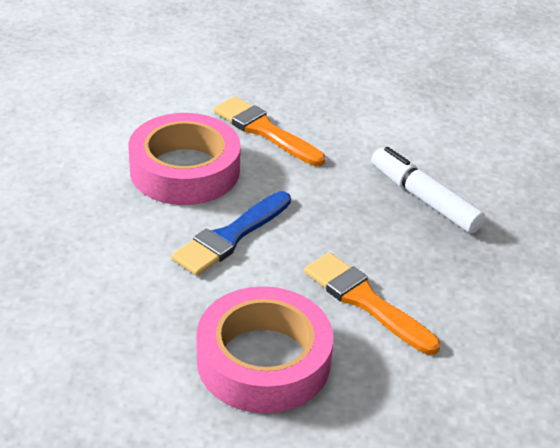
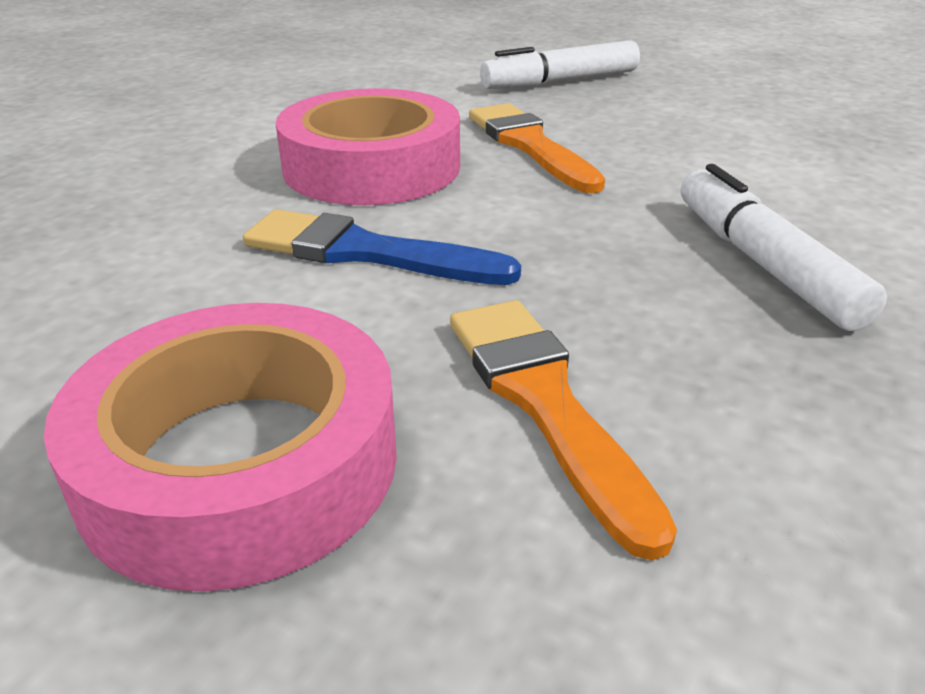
camera: 25 degrees right, 5 degrees down
(230, 237) = (365, 252): blue brush -> blue brush turned 45 degrees clockwise
(247, 60) = (560, 82): none -> white marker

